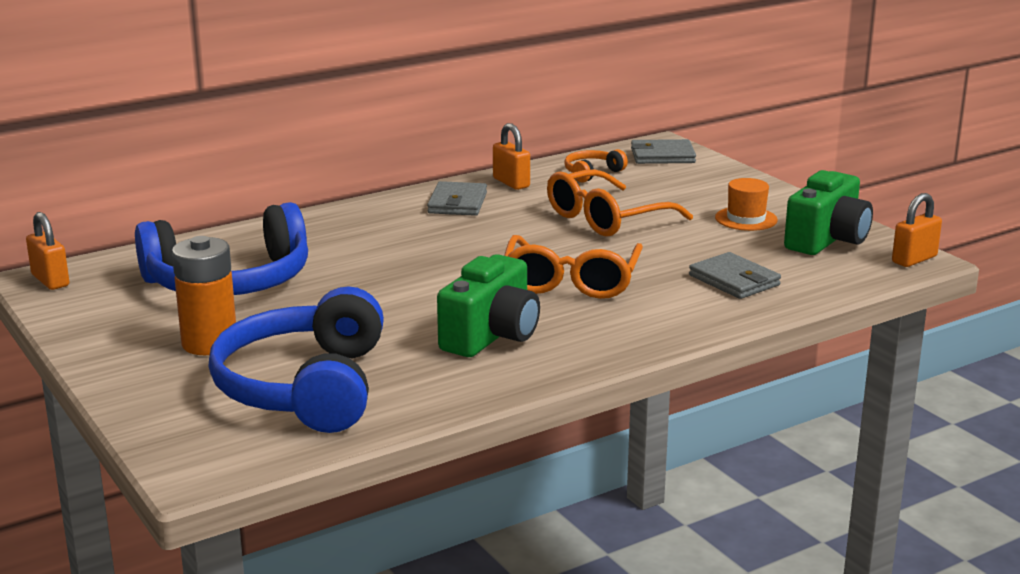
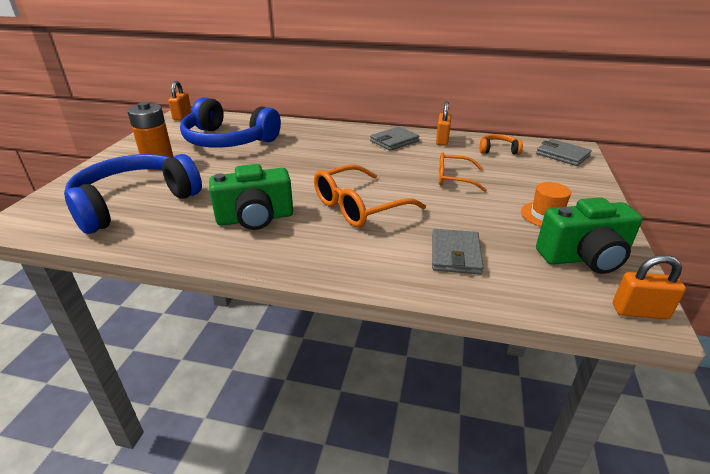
camera: 45 degrees right, 10 degrees up
(606, 218) = (454, 178): orange glasses -> orange glasses, size x0.63

